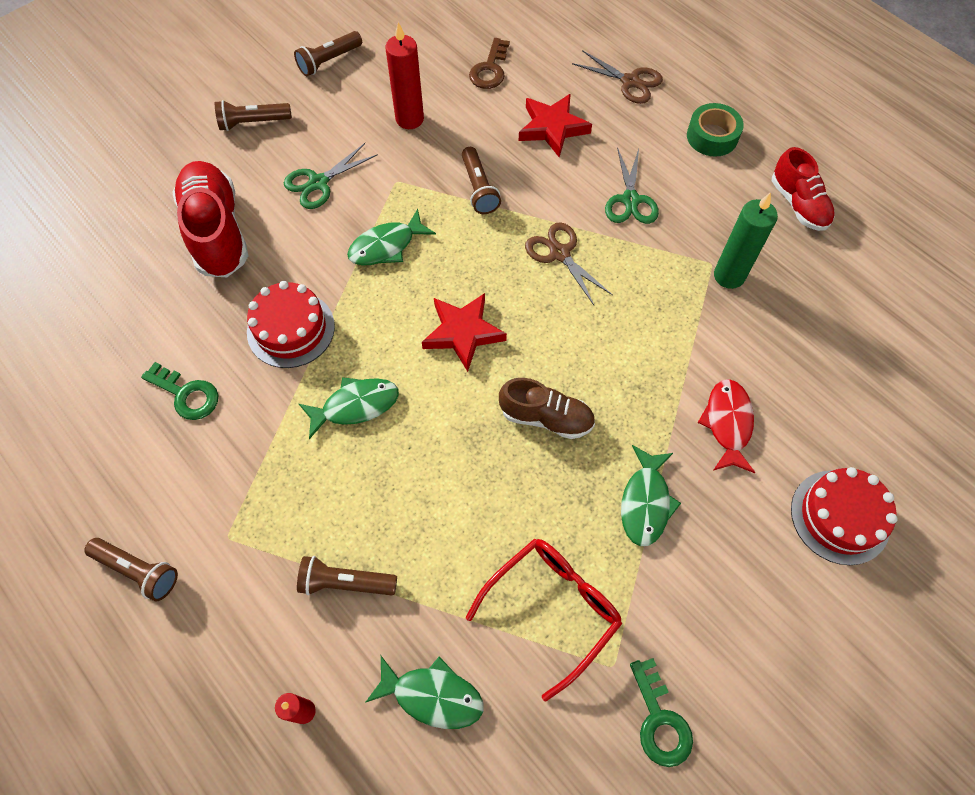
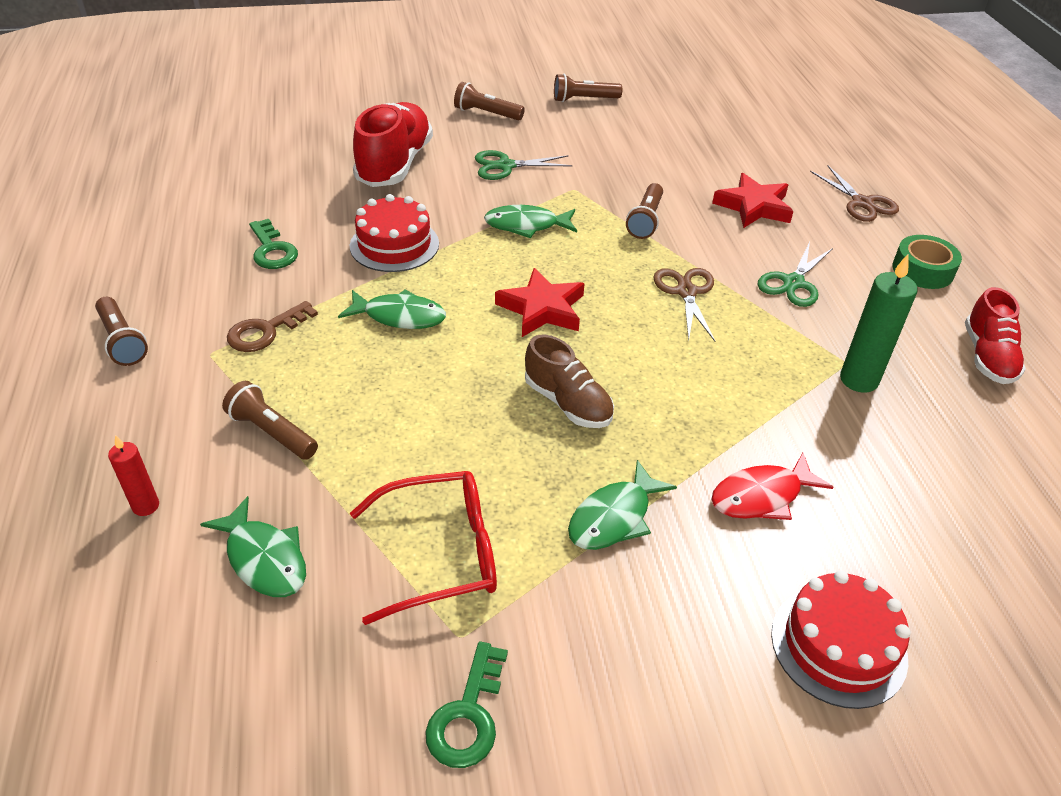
camera: 30 degrees right, 20 degrees down
(409, 119) = (622, 155): red candle -> none
(490, 69) = (725, 150): brown key -> brown key (265, 331)
(727, 423) = (761, 496): red fish -> red fish turned 150 degrees counterclockwise

